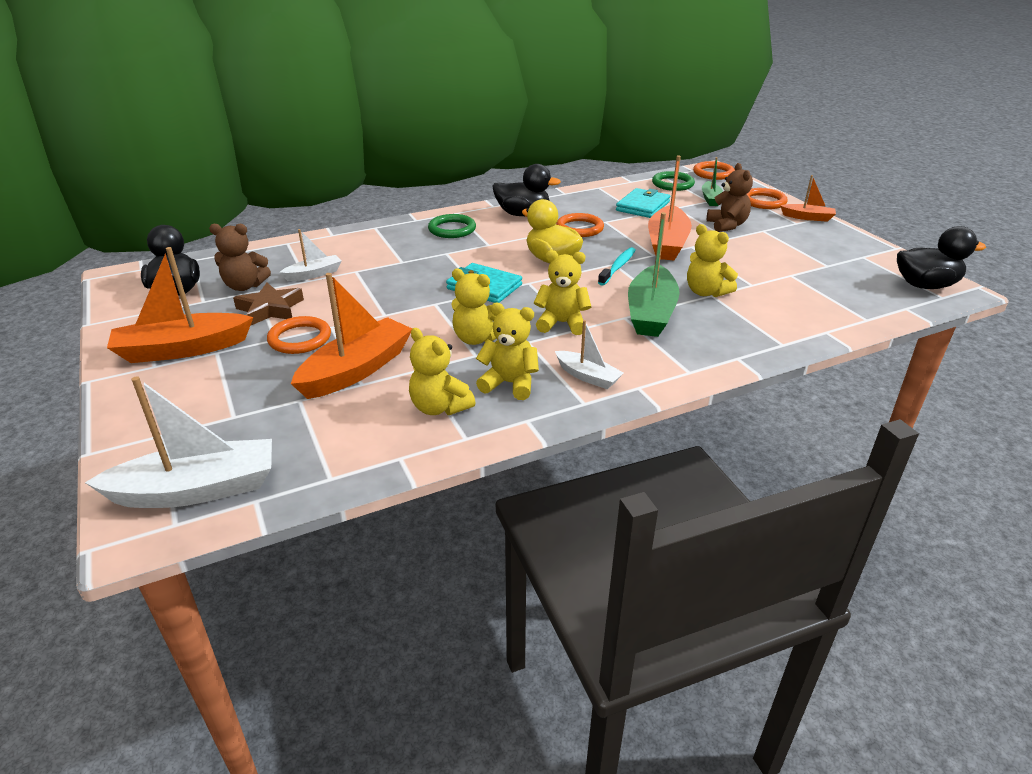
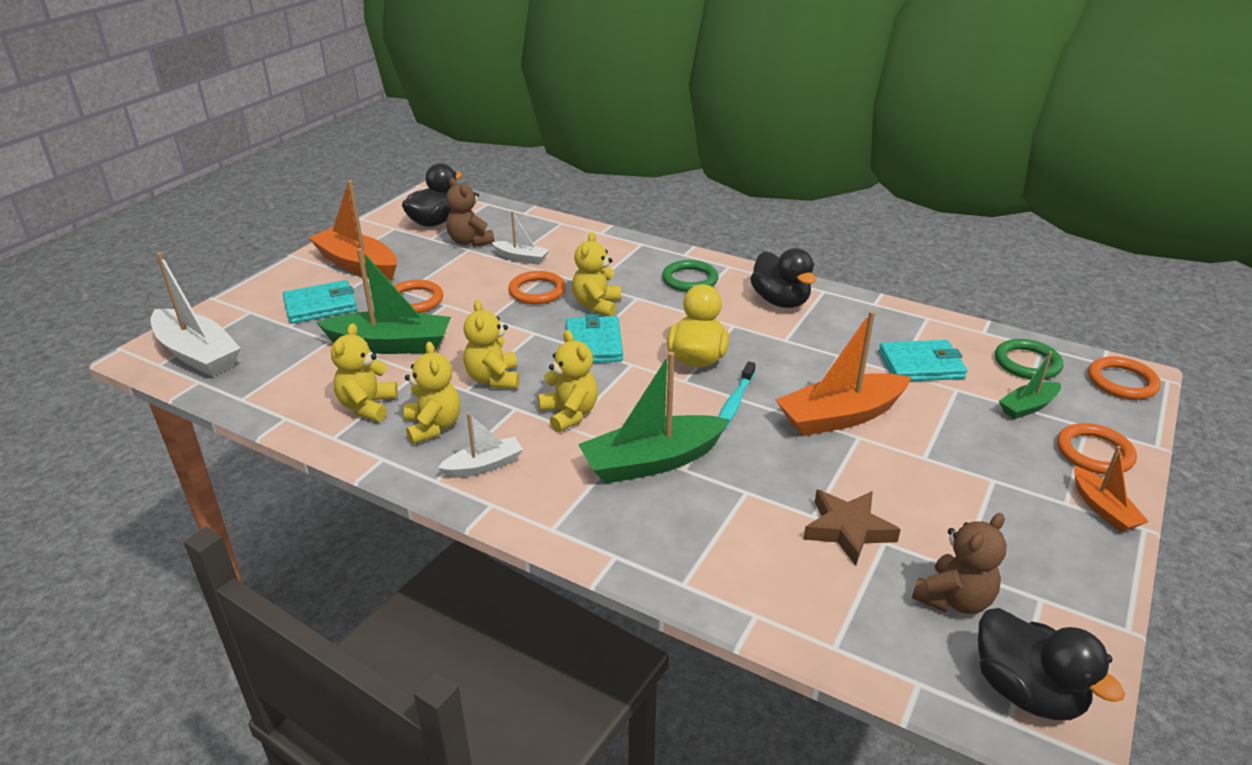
camera: 55 degrees right, 0 degrees up
(225, 389) = (321, 305): none -> turquoise wallet
(270, 309) = (446, 268): brown star -> brown star (848, 530)
(357, 370) = (391, 345): orange boat -> green boat
(579, 228) = (796, 346): orange ring -> orange ring (537, 291)
(588, 376) = (484, 466): white boat -> white boat turned 120 degrees counterclockwise
(618, 267) = (734, 403): turquoise toothbrush -> turquoise toothbrush turned 120 degrees clockwise
(706, 292) = (748, 485): yellow teddy bear -> yellow teddy bear (597, 305)
(727, 225) = (962, 445): brown teddy bear -> brown teddy bear (954, 599)

